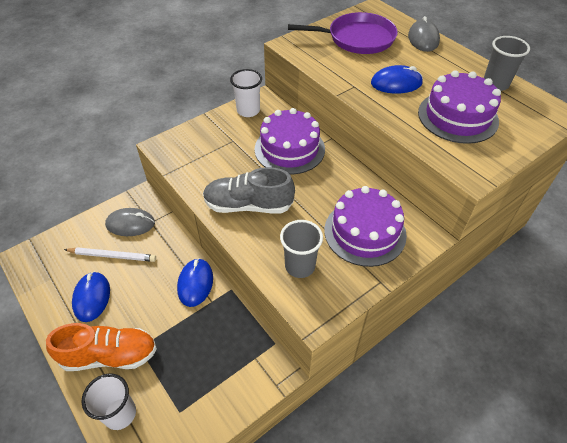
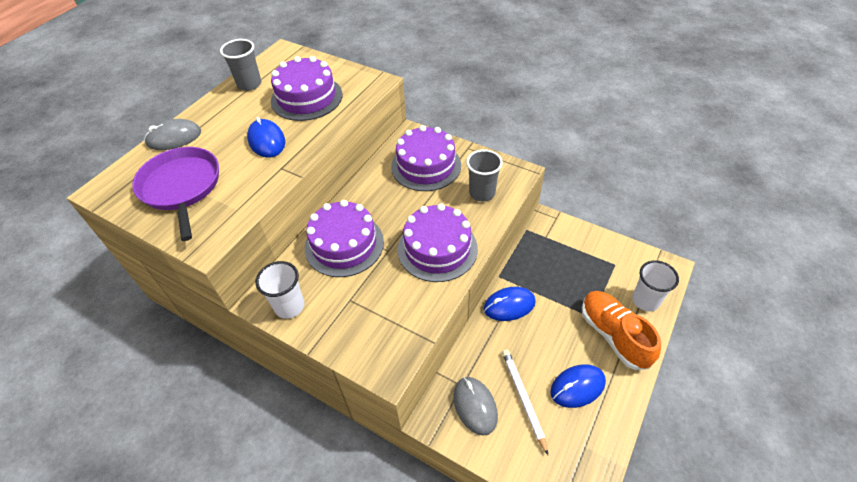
camera: 110 degrees left, 0 degrees up
(248, 205) = (437, 249): grey shoe -> purple cake

